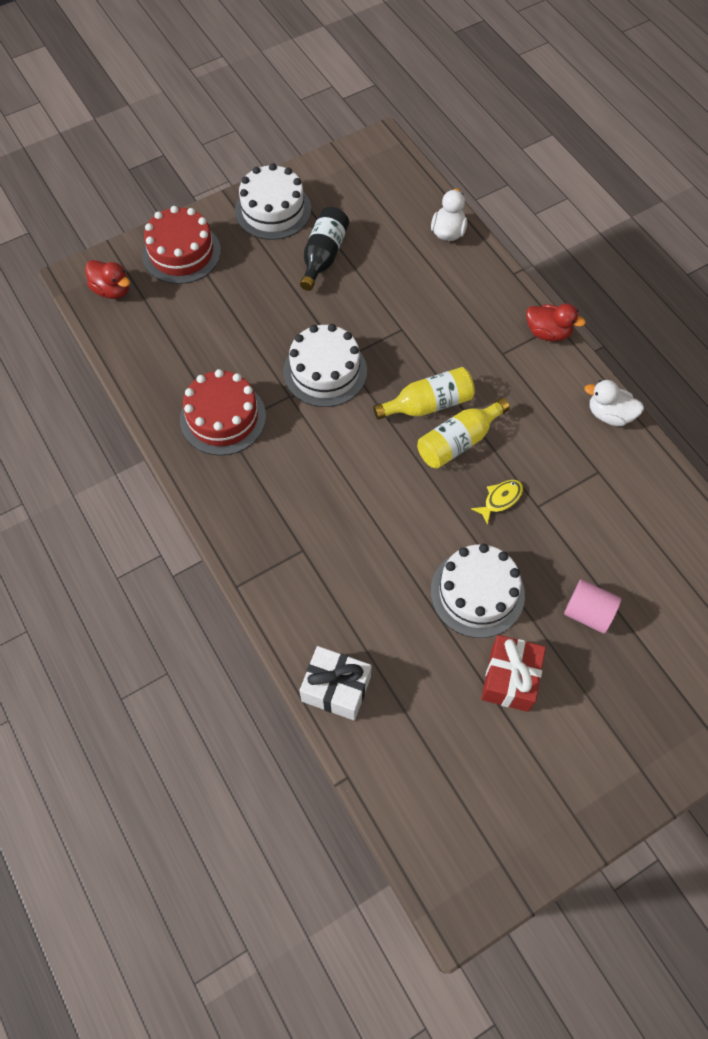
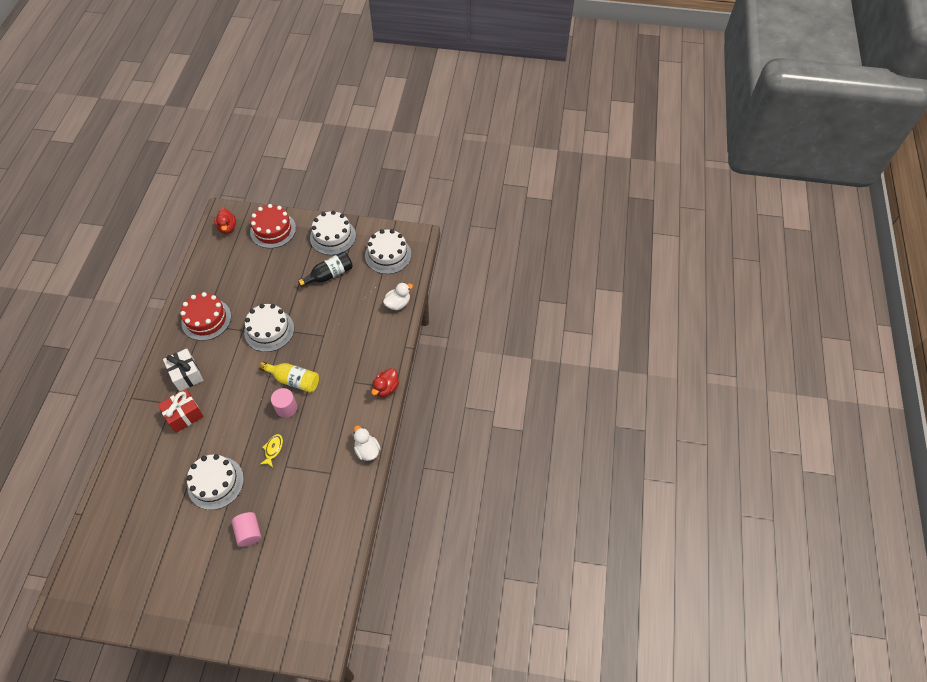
camera: 40 degrees right, 5 degrees down
(336, 689) = (117, 474): white gift -> white gift (186, 375)
(369, 186) = (388, 255): none -> white cake
(458, 442) = (286, 408): yellow bottle -> pink cylinder
(500, 499) = (273, 449): yellow fish -> yellow fish turned 75 degrees counterclockwise
(510, 679) = (185, 532): red gift -> red gift (184, 415)
(548, 332) = (386, 388): red duck -> red duck turned 60 degrees clockwise

